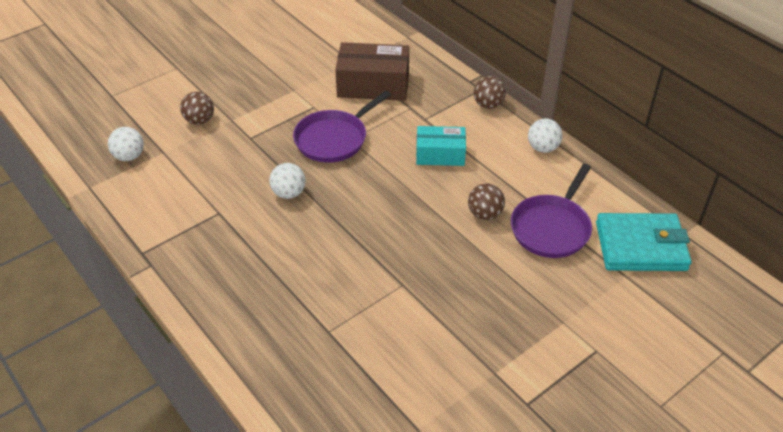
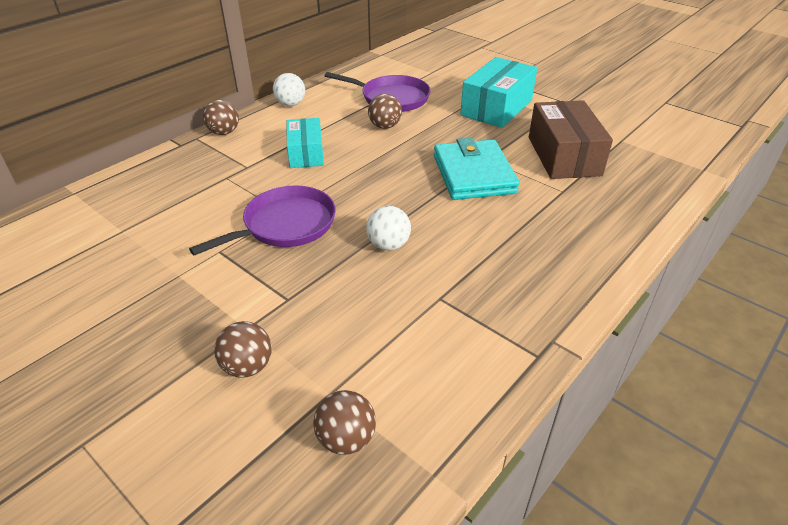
camera: 100 degrees left, 5 degrees down
(129, 156) = (346, 439): white ball -> brown ball
(334, 139) = (285, 225): purple pan -> purple pan turned 75 degrees counterclockwise
(373, 85) = (177, 208): brown box -> brown box (563, 156)
(519, 322) = (496, 107): none -> turquoise box
(641, 246) = (399, 67): turquoise wallet -> turquoise wallet (473, 174)

